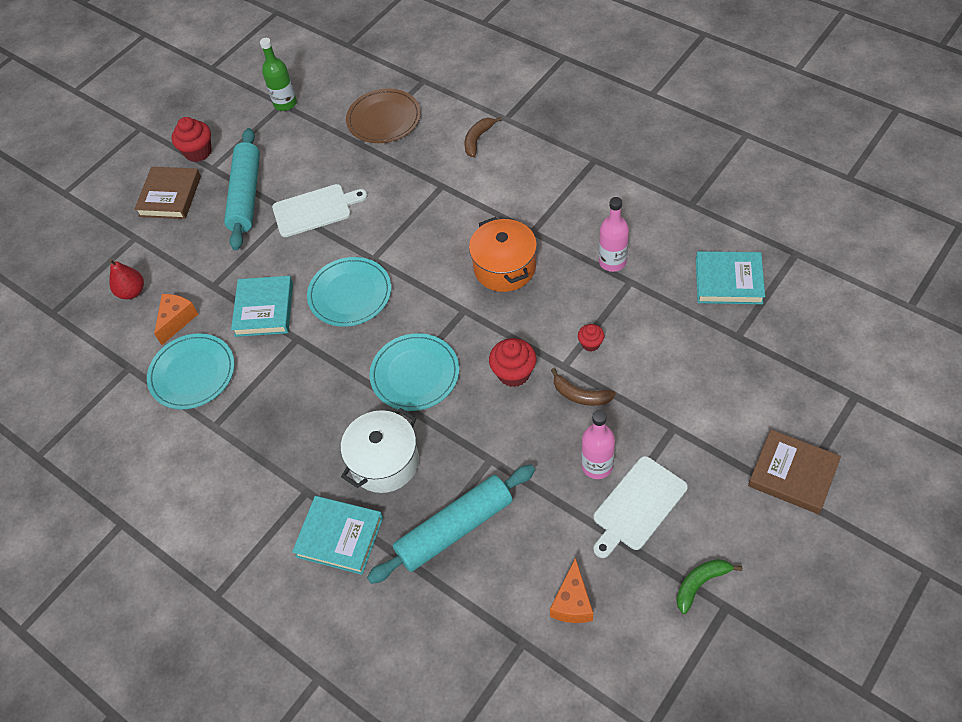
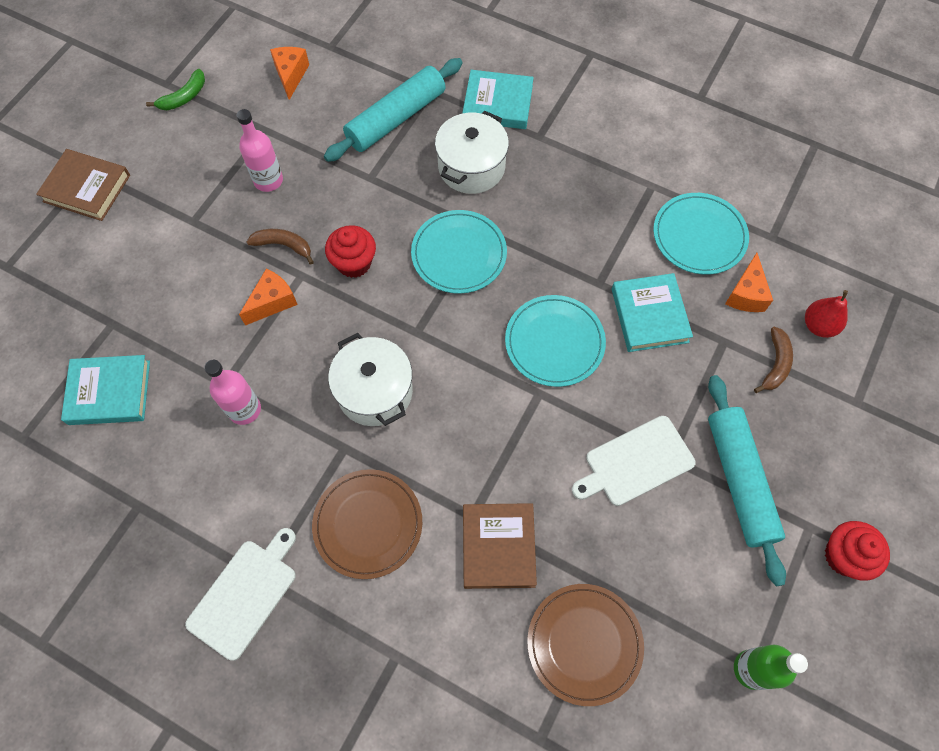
camera: 165 degrees right, 10 degrees up
(170, 196) = (845, 472): brown book -> brown book (498, 547)
(478, 139) = (434, 608): brown banana -> brown banana (775, 364)
(504, 268) = (375, 391): orange pot -> white pot
(518, 185) = (368, 524): none -> brown plate
(590, 344) = (272, 302): red cupcake -> orange cheese
(637, 506) = (232, 150): white cutting board -> white cutting board (245, 594)

